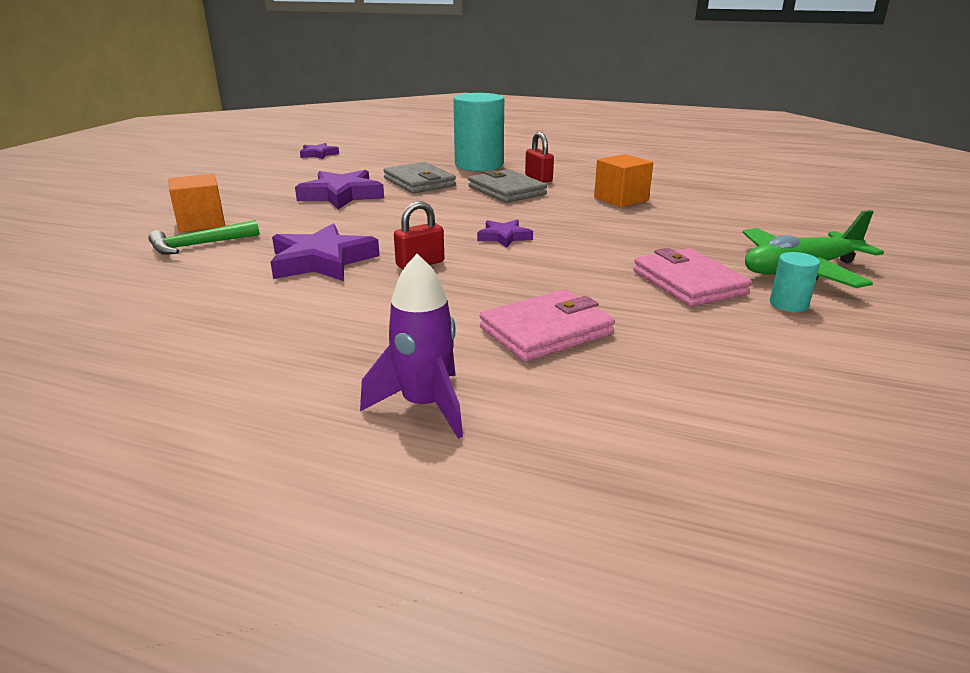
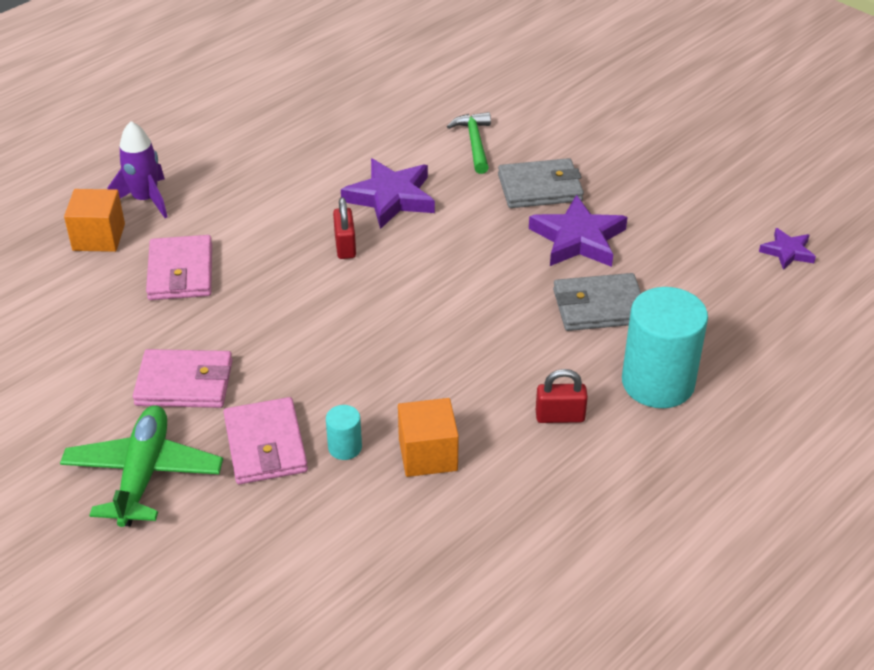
camera: 115 degrees right, 15 degrees up
(201, 223) = (536, 147): orange cube -> orange cube (99, 237)
(504, 237) = (371, 313): purple star -> none
(506, 191) = (521, 367): grey wallet -> grey wallet (540, 188)
(694, 239) = (266, 445): none -> pink wallet
(788, 304) = (102, 419): turquoise cylinder -> turquoise cylinder (345, 447)

